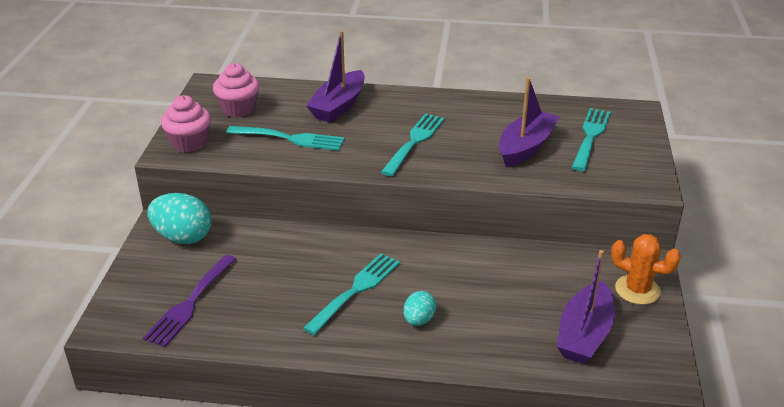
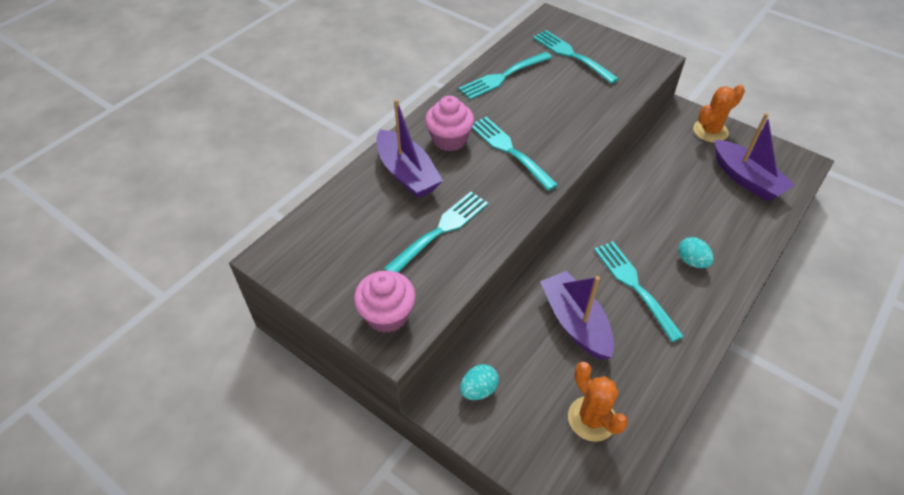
camera: 60 degrees left, 15 degrees up
(183, 237) = (478, 390): turquoise egg -> turquoise egg, size x0.57
(190, 303) = (591, 419): purple fork -> orange cactus
(238, 109) = (348, 250): pink cupcake -> pink cupcake (449, 140)
(511, 111) = (503, 77): none -> turquoise fork
(525, 147) = (563, 93): purple boat -> purple boat (575, 322)

